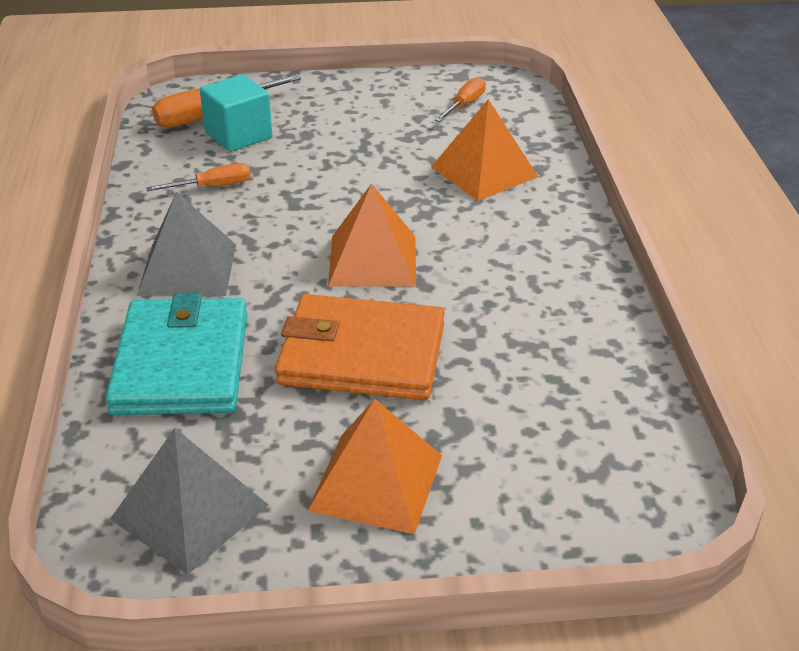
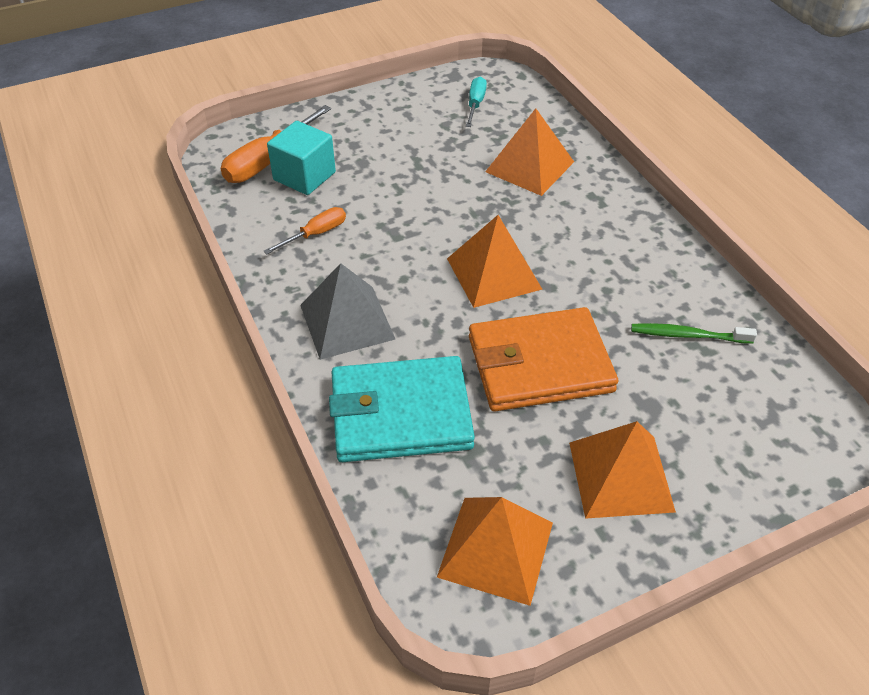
camera: 20 degrees left, 10 degrees up
(181, 363) = (400, 414): turquoise wallet -> turquoise wallet turned 75 degrees counterclockwise
(190, 511) = (496, 549): grey pyramid -> orange pyramid
(464, 105) = (475, 104): orange screwdriver -> turquoise screwdriver
(553, 367) = (688, 335): none -> green toothbrush

